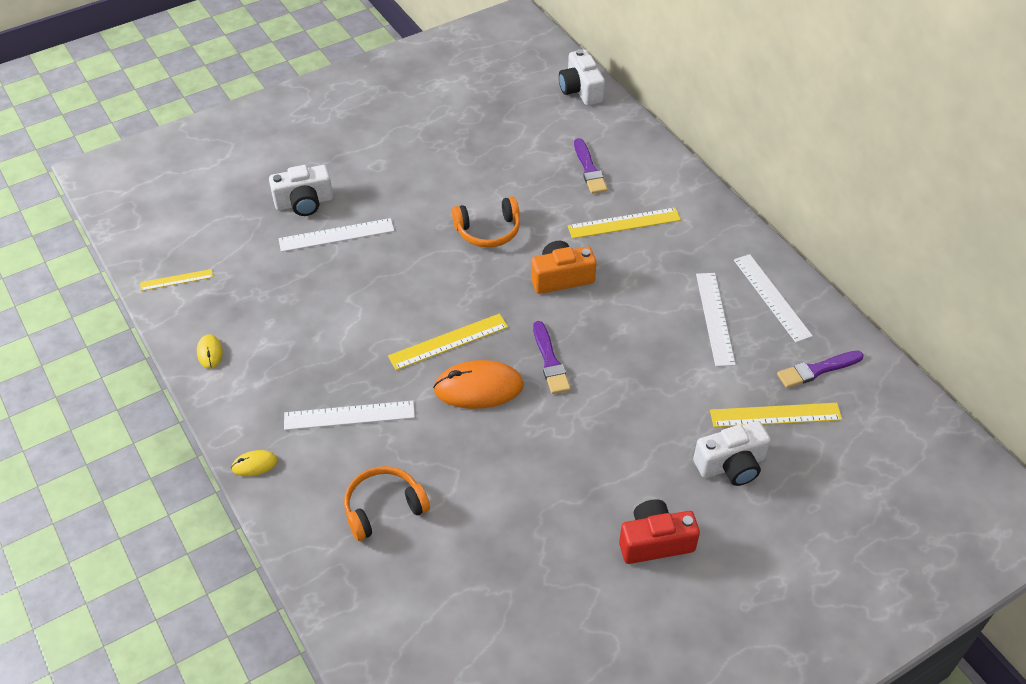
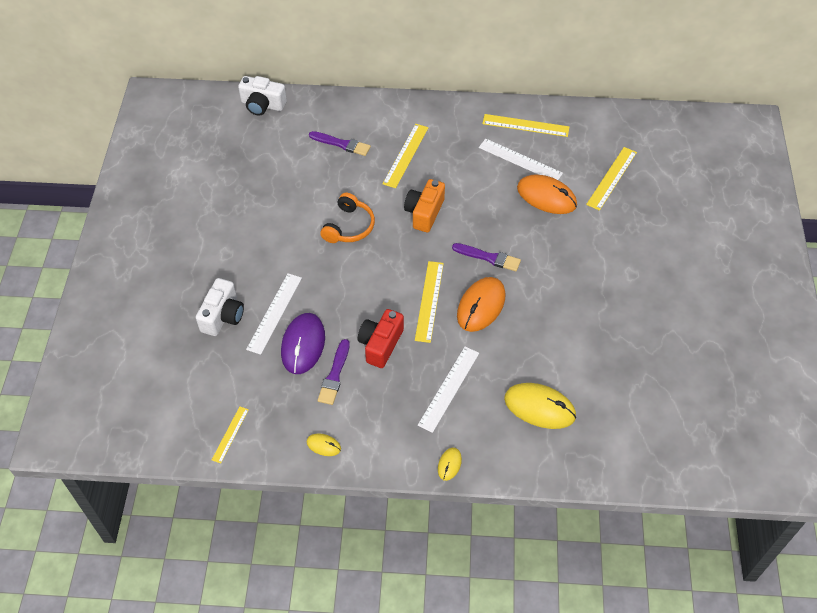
camera: 55 degrees left, 5 degrees up
(315, 275) = (303, 345): none -> purple mouse
(384, 508) = (539, 407): orange headphones -> yellow mouse
(655, 542) = (659, 285): red camera -> red camera (380, 344)
(685, 368) = (546, 197): none -> orange mouse
(731, 465) = (631, 219): white camera -> none
(771, 297) = (525, 125): white ruler -> yellow ruler
(817, 370) = (594, 140): purple brush -> purple brush (334, 375)

